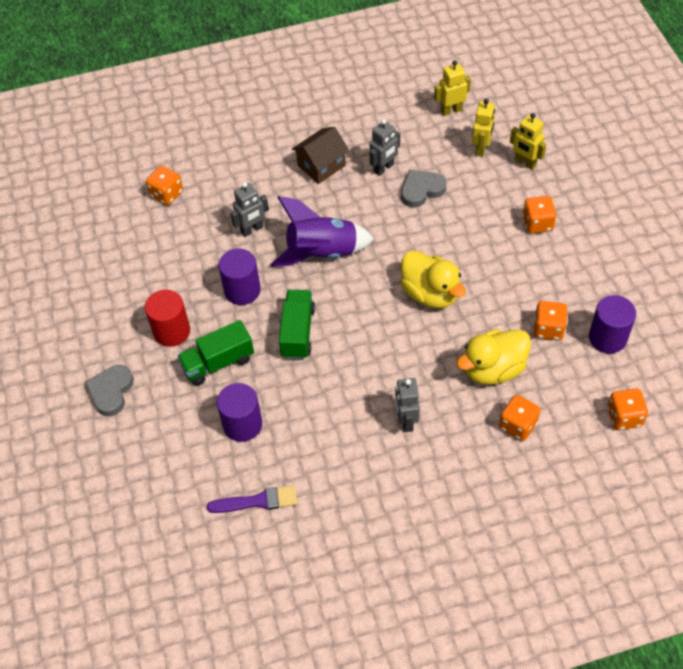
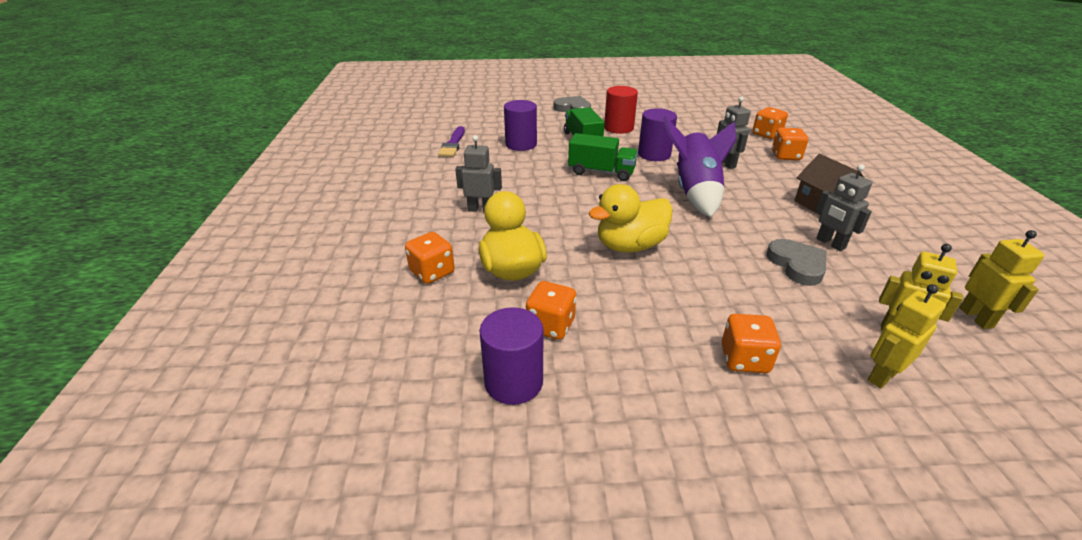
camera: 100 degrees right, 20 degrees down
(624, 417) = (384, 363): orange dice -> orange dice (785, 156)

